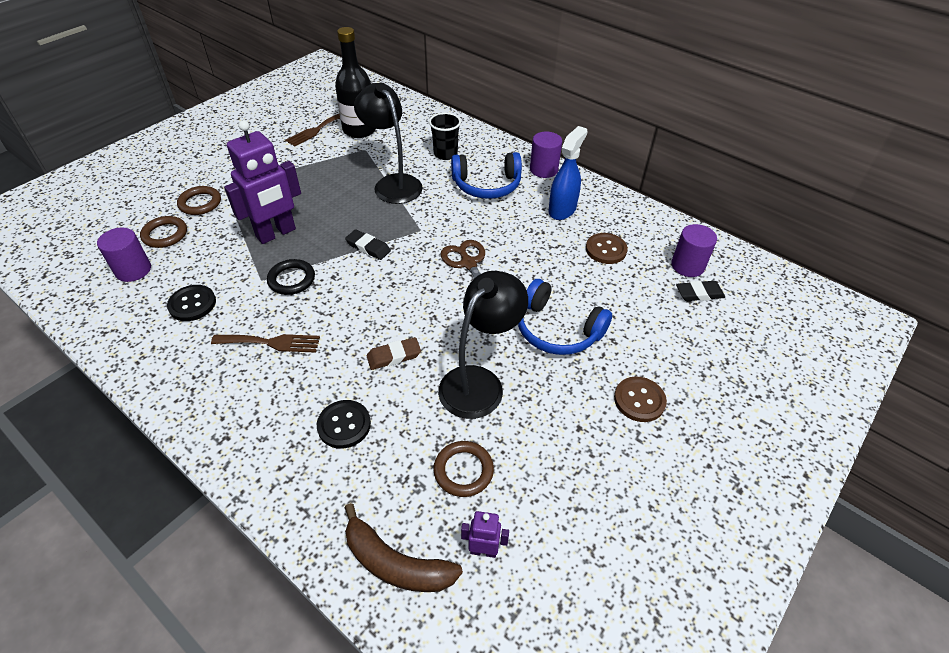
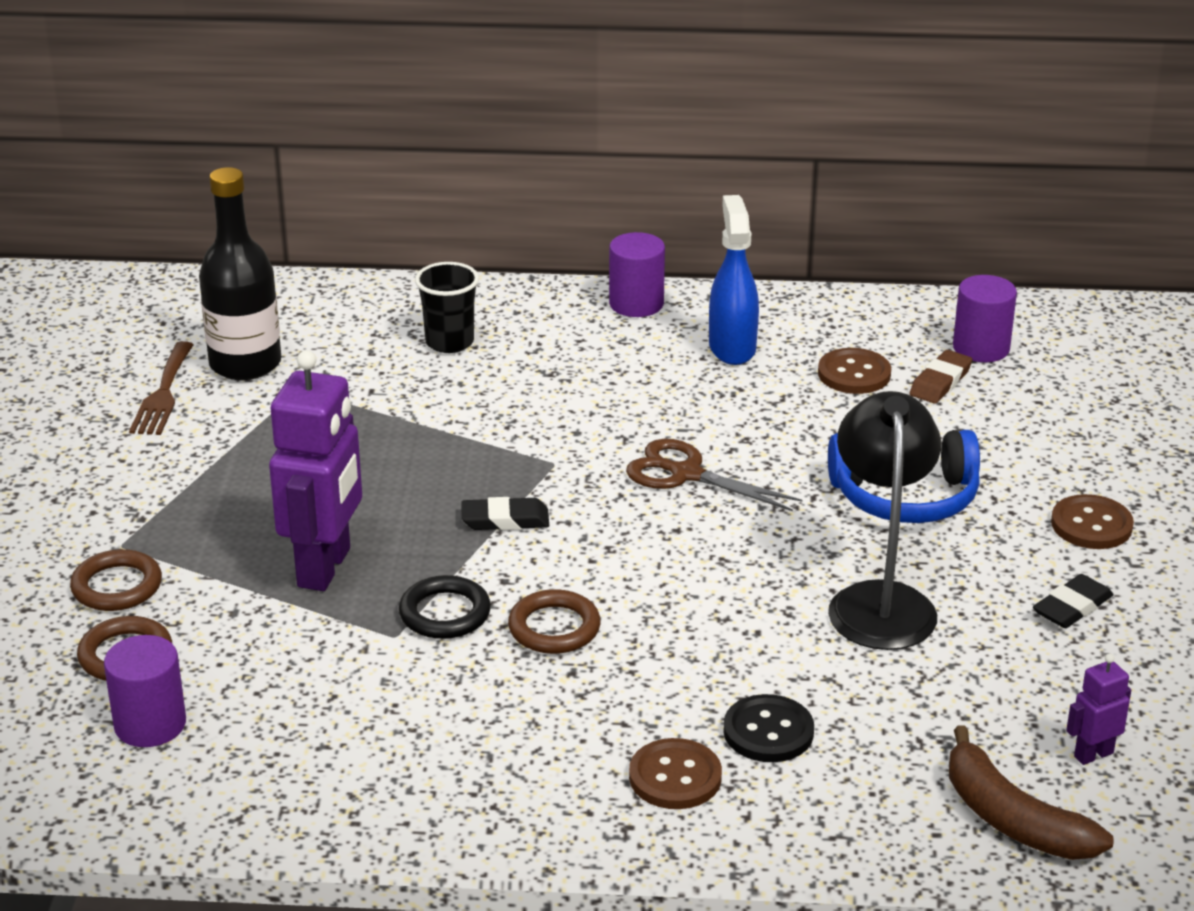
camera: 35 degrees left, 15 degrees down
(192, 304) = (330, 716): black button -> none
(271, 343) = (531, 699): brown fork -> none
(276, 423) = (675, 777): none -> brown button
(393, 183) = (421, 419): black lamp -> none
(394, 356) = (730, 628): brown eraser -> brown eraser (940, 382)
(396, 563) = (1013, 819): brown banana -> brown banana turned 60 degrees clockwise
(463, 470) = (977, 697): brown ring -> brown ring (554, 628)
(487, 185) = (577, 360): blue headphones -> none
(699, 293) = (1031, 375): black eraser -> black eraser (1072, 607)

